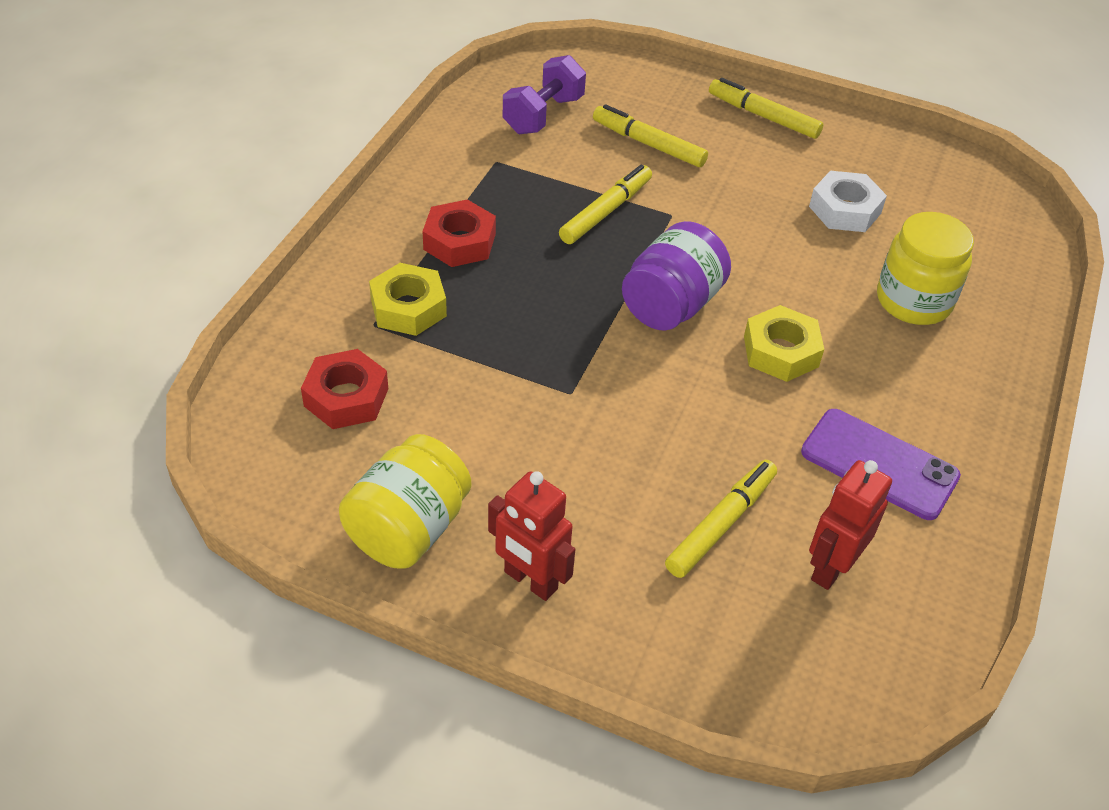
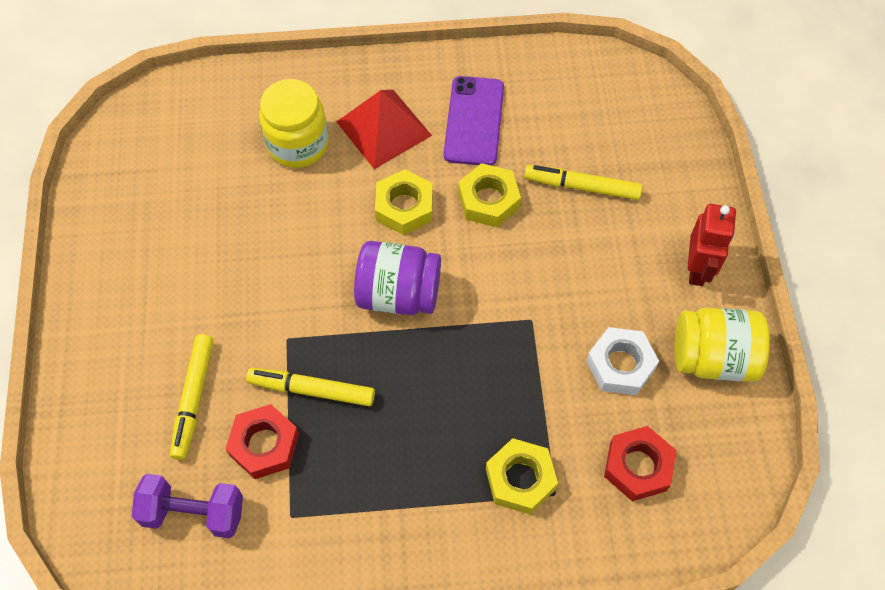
camera: 115 degrees left, 15 degrees up
(459, 242) = (419, 485): red nut -> red nut (264, 445)
(750, 426) = (488, 200): none -> yellow nut
(763, 116) = (99, 323): yellow marker -> none
(831, 567) = (573, 122): red robot -> none
(844, 210) = (209, 218): white nut -> white nut (620, 365)
(905, 378) = (383, 128): none -> red pyramid

